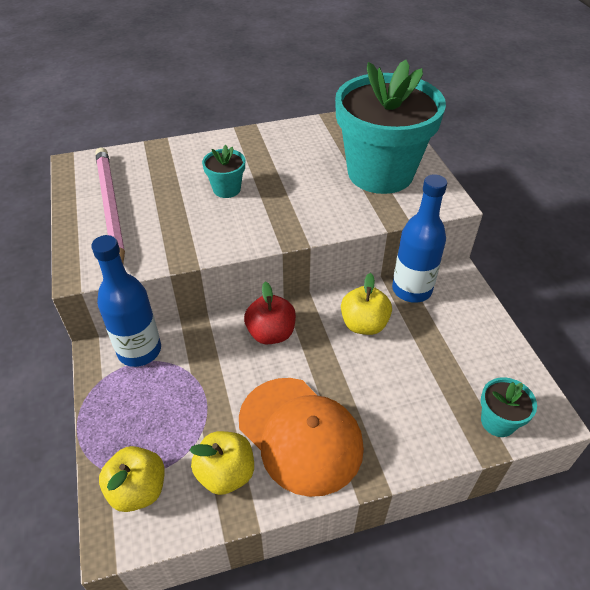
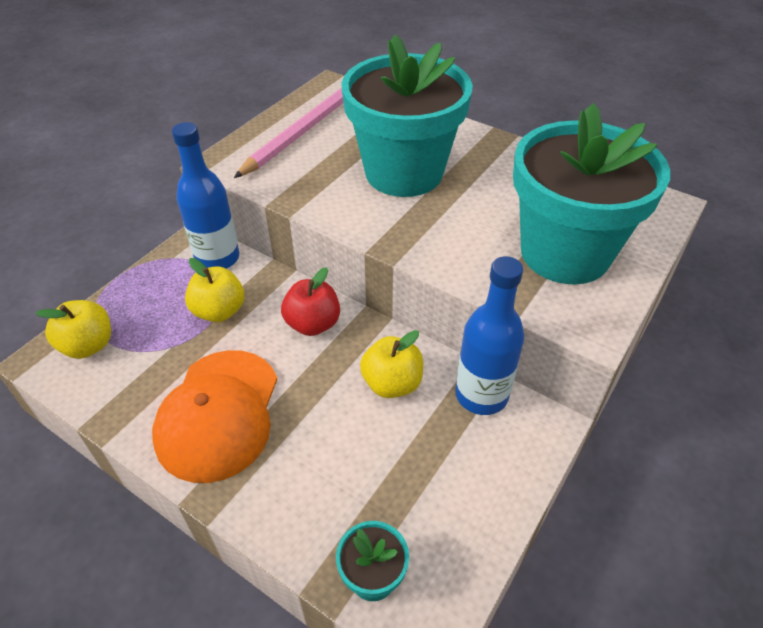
camera: 50 degrees right, 0 degrees up
(226, 189) = (404, 173): turquoise flower pot -> turquoise flower pot, size x2.46
(226, 473) = (140, 388): yellow apple -> yellow apple (219, 311)

